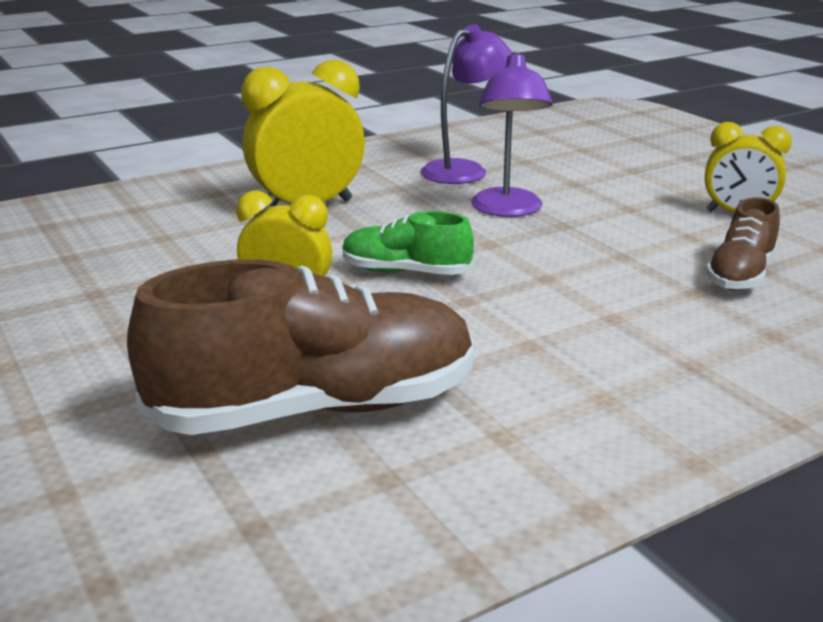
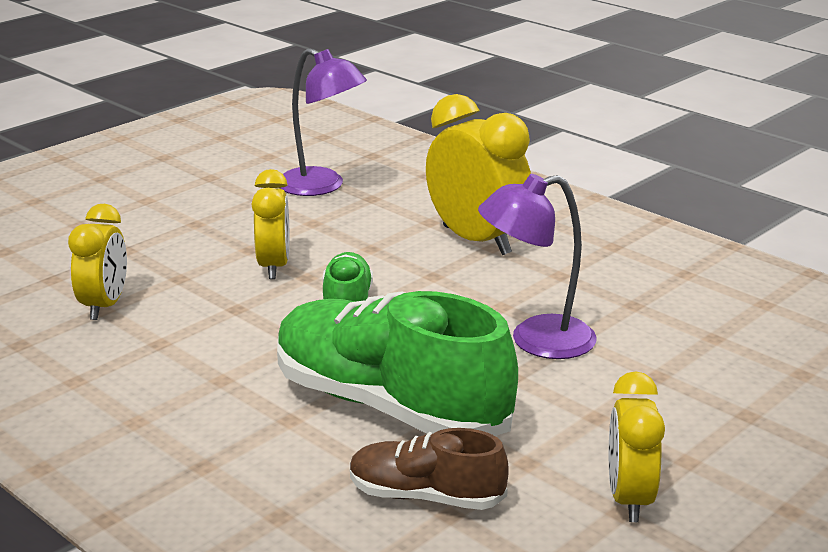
camera: 75 degrees right, 0 degrees up
(316, 409) = (104, 306): brown shoe -> yellow clock
(464, 170) = (647, 303): purple lamp -> purple lamp (322, 186)
(600, 273) = (390, 406): none -> green shoe

